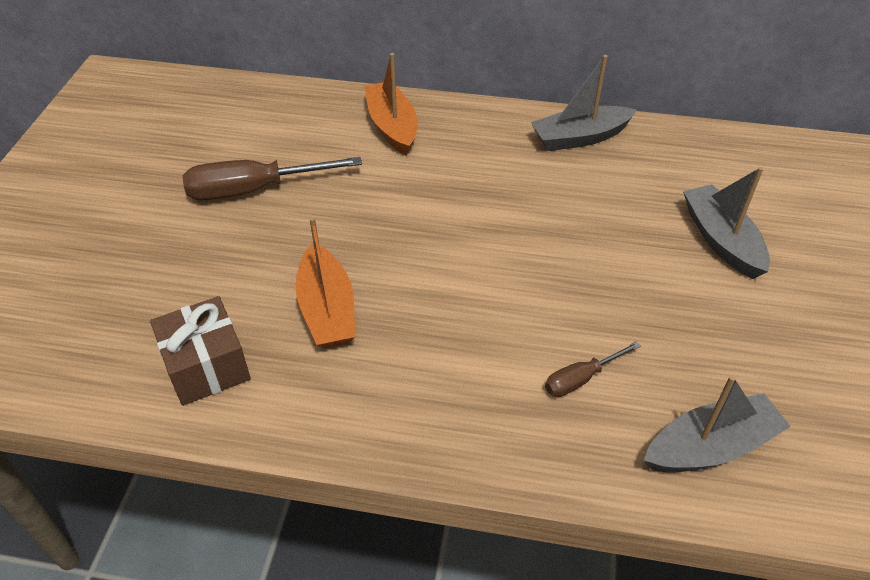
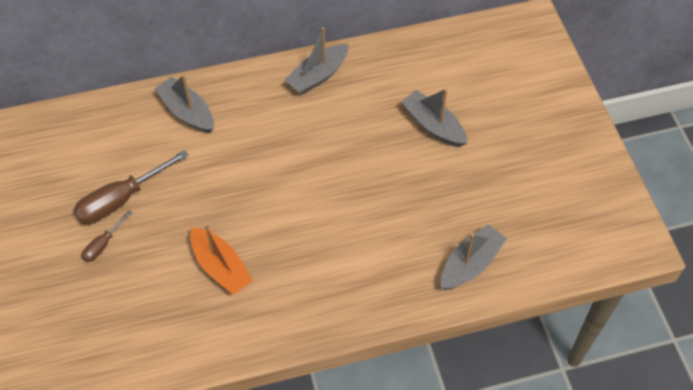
camera: 25 degrees left, 10 degrees up
(206, 366) = (169, 333): brown gift -> none
(392, 126) = (187, 112): orange boat -> grey boat
(581, 379) = (388, 252): brown screwdriver -> brown screwdriver (103, 244)

